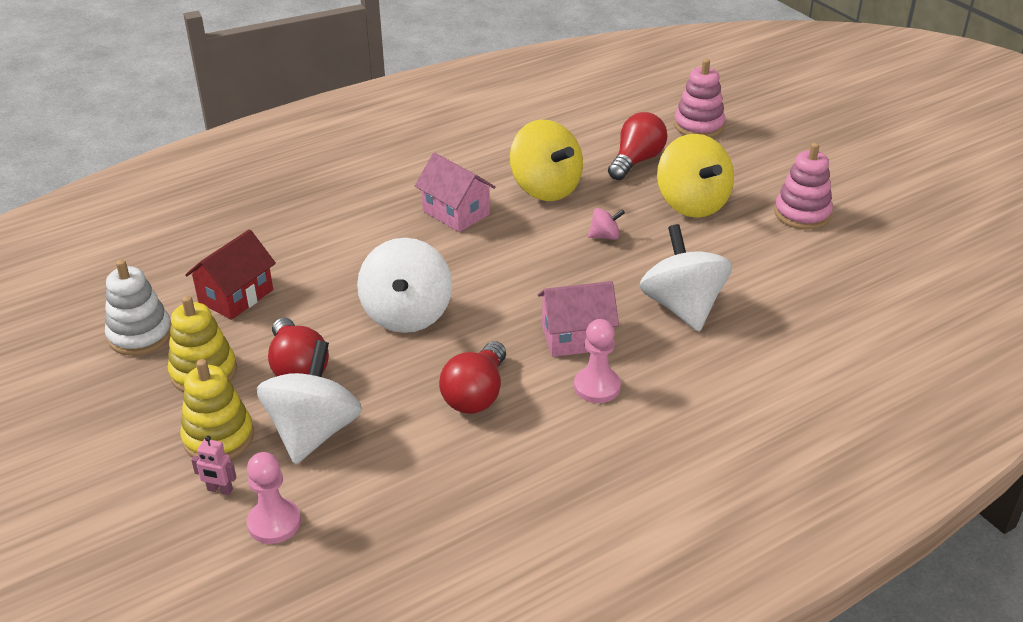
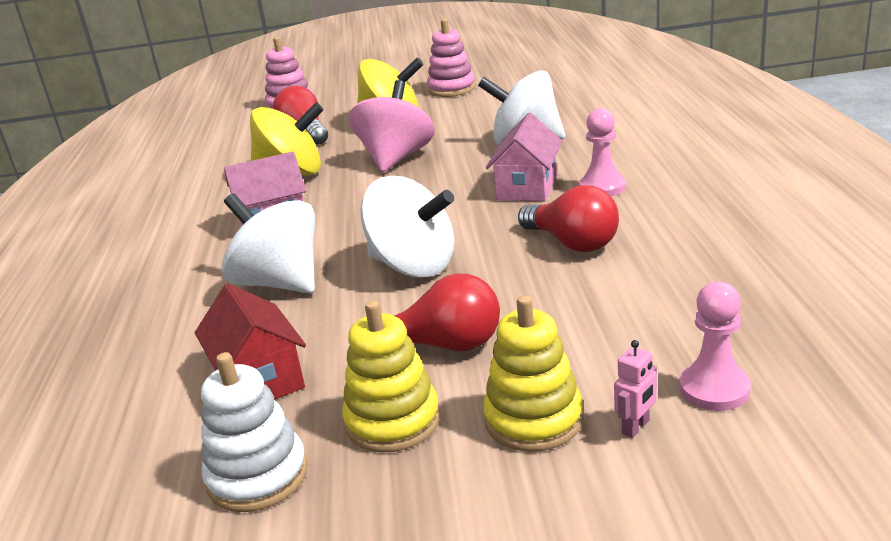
camera: 60 degrees left, 10 degrees down
(313, 432) = (569, 345): white spinning top -> white spinning top (279, 283)
(605, 236) = (396, 158): pink spinning top -> pink spinning top, size x2.28

